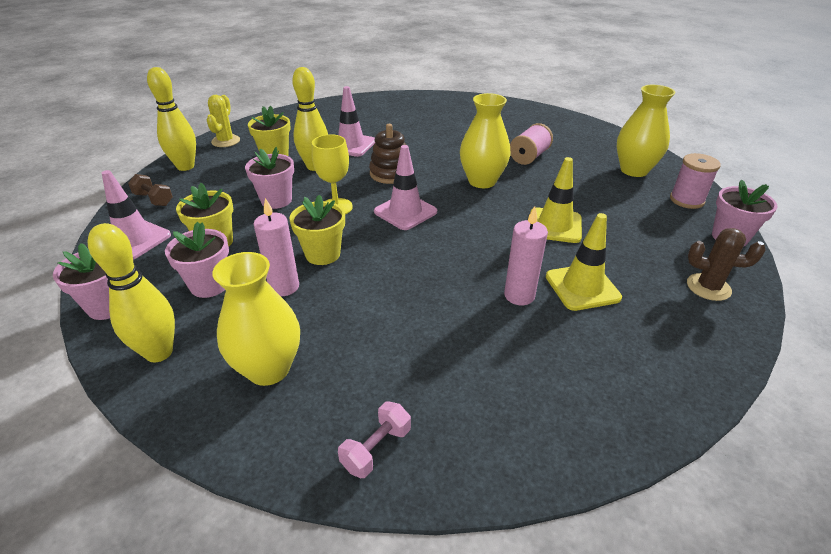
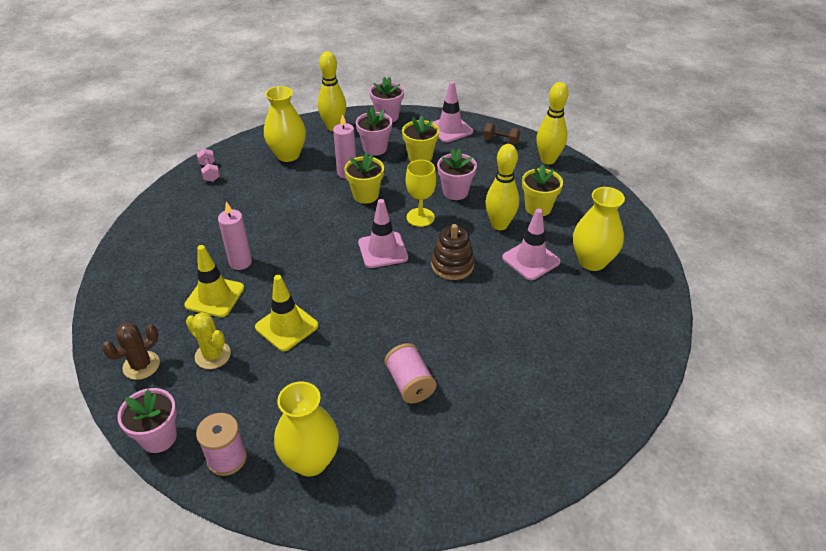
camera: 120 degrees right, 5 degrees up
(154, 199) = (500, 141): brown dumbbell -> brown dumbbell turned 45 degrees clockwise
(226, 141) = (589, 187): yellow cactus -> yellow cactus (213, 355)
(482, 181) = (391, 318): yellow vase -> yellow vase (592, 261)

